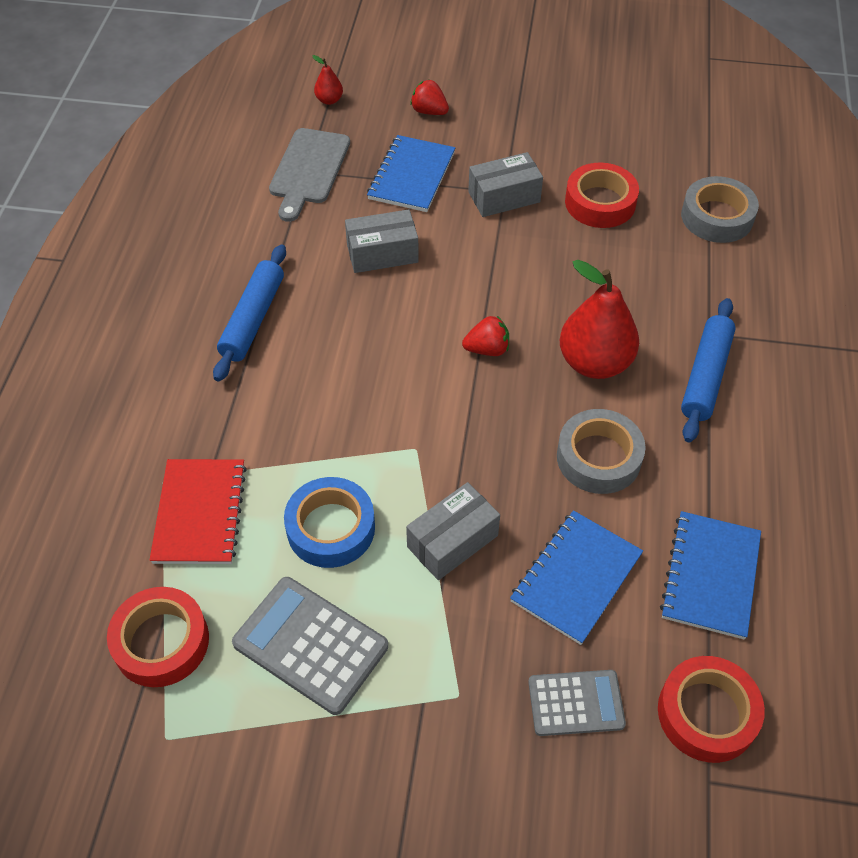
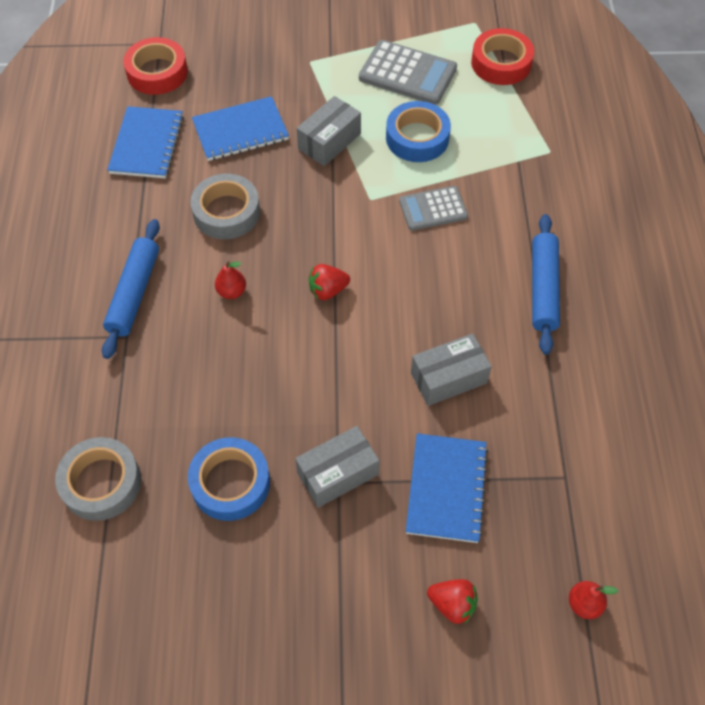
camera: 170 degrees right, 5 degrees up
(200, 513) = (513, 134): red notebook -> none
(308, 170) = (564, 478): grey cutting board -> none
(576, 578) = (240, 131): blue notebook -> blue notebook turned 45 degrees clockwise
(576, 703) = (237, 67): grey calculator -> grey calculator (433, 209)
(594, 362) = (231, 291): red pear -> red pear, size x0.45
(600, 202) = (230, 483): red tape -> blue tape

